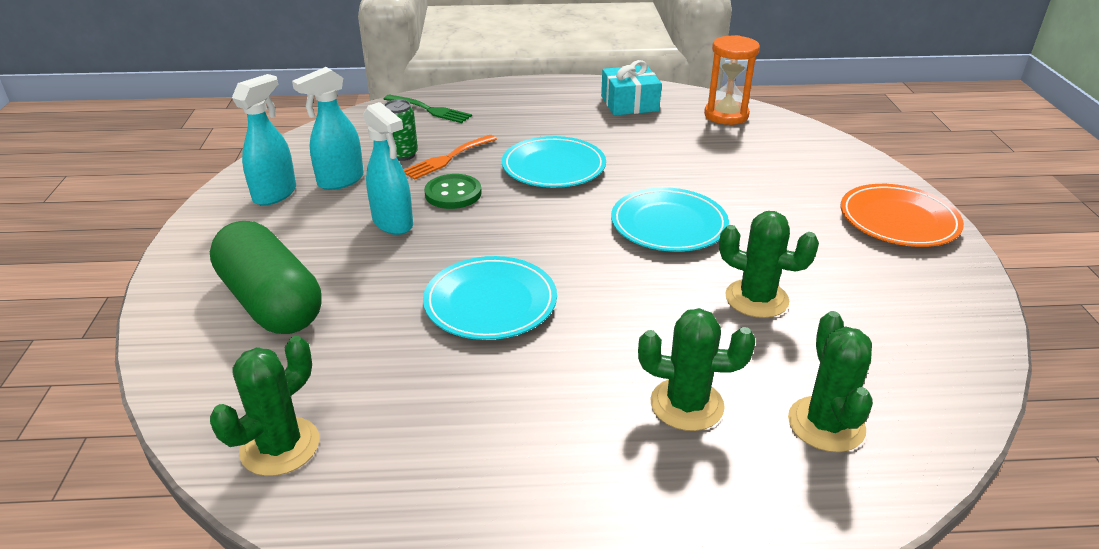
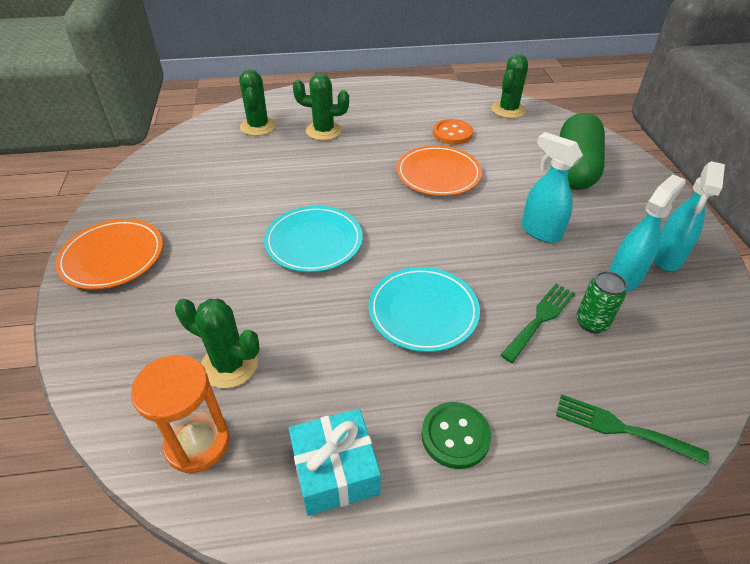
camera: 175 degrees right, 10 degrees up
(271, 302) = (575, 168): green capsule -> green capsule turned 60 degrees clockwise
(433, 384) = (452, 133): none -> orange button
(447, 159) = (540, 319): orange fork -> green fork
(453, 193) = (508, 267): green button -> green button (455, 436)
(490, 302) = (438, 174): turquoise plate -> orange plate
(756, 299) = (266, 184): green cactus -> green cactus (229, 365)

